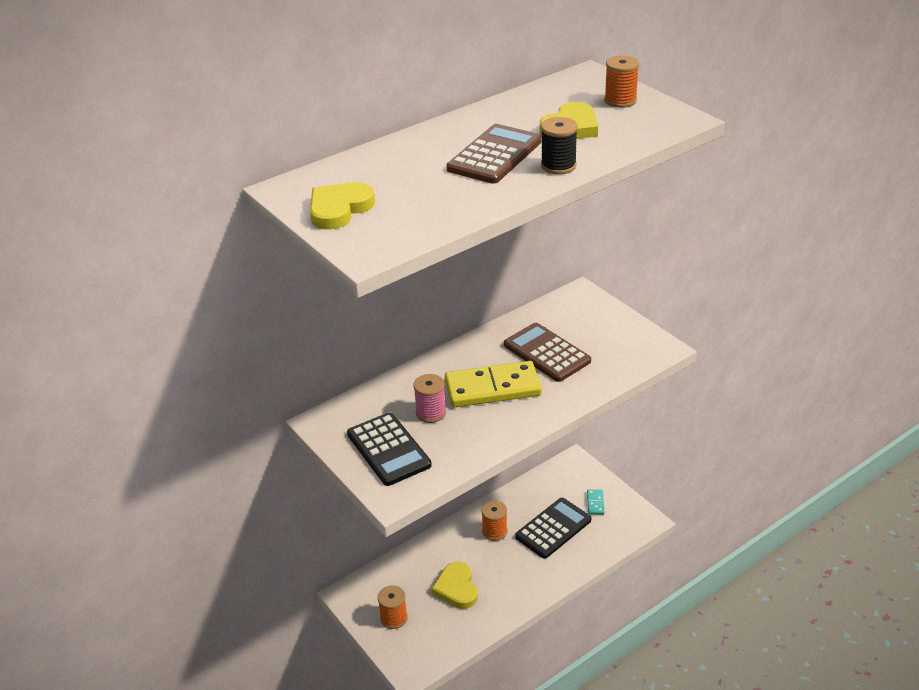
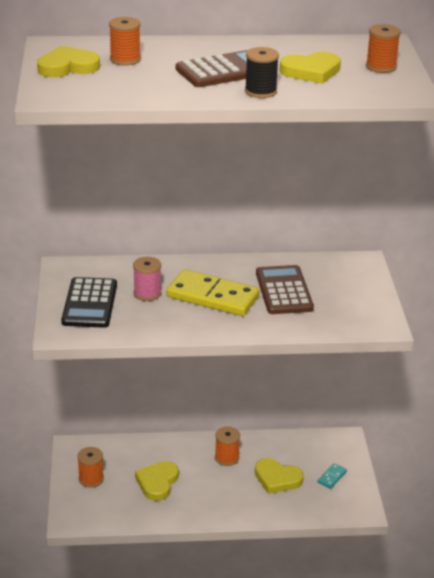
camera: 30 degrees right, 5 degrees down
(384, 178) = (125, 59): none -> orange spool
(553, 528) = (277, 479): black calculator -> yellow heart

